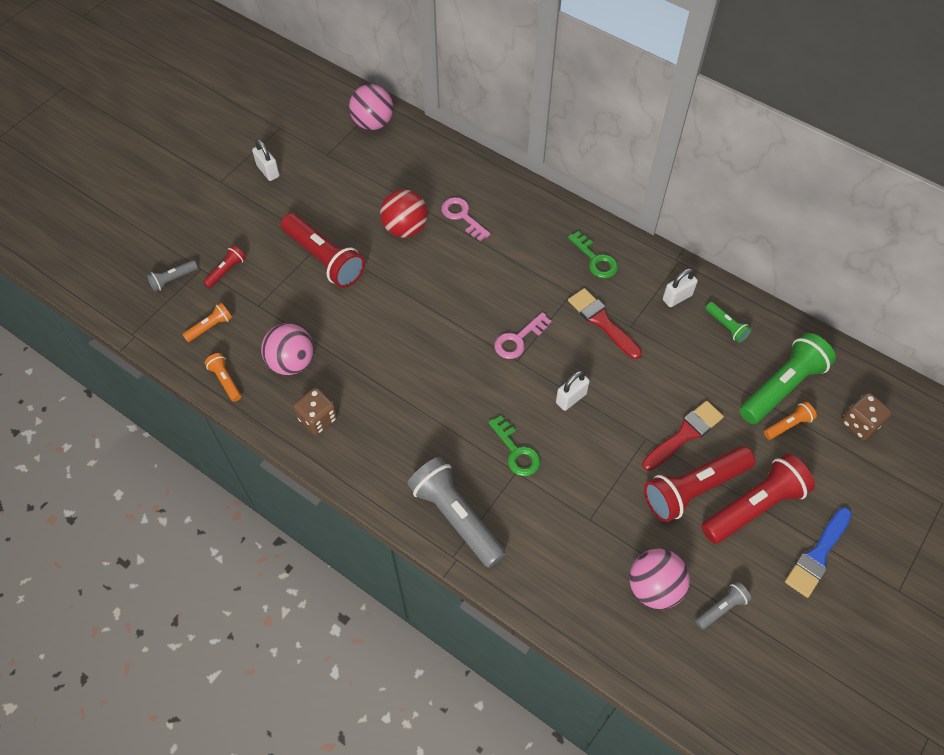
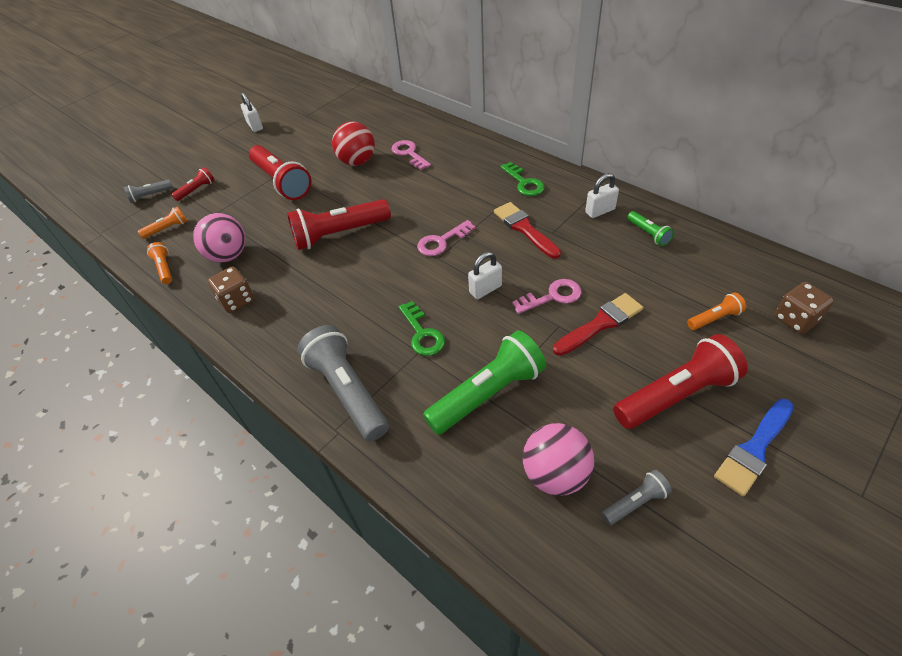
camera: 10 degrees right, 10 degrees down
(373, 123) = (349, 96): pink ball -> none
(637, 405) = (552, 296): none -> pink key
(693, 489) = (607, 374): red flashlight -> red flashlight (339, 234)
(782, 387) = (707, 284): green flashlight -> green flashlight (488, 394)

